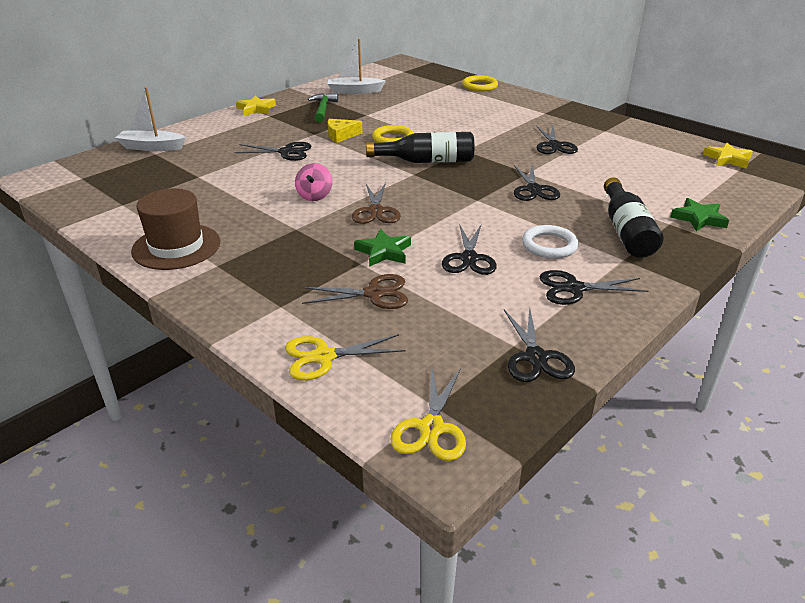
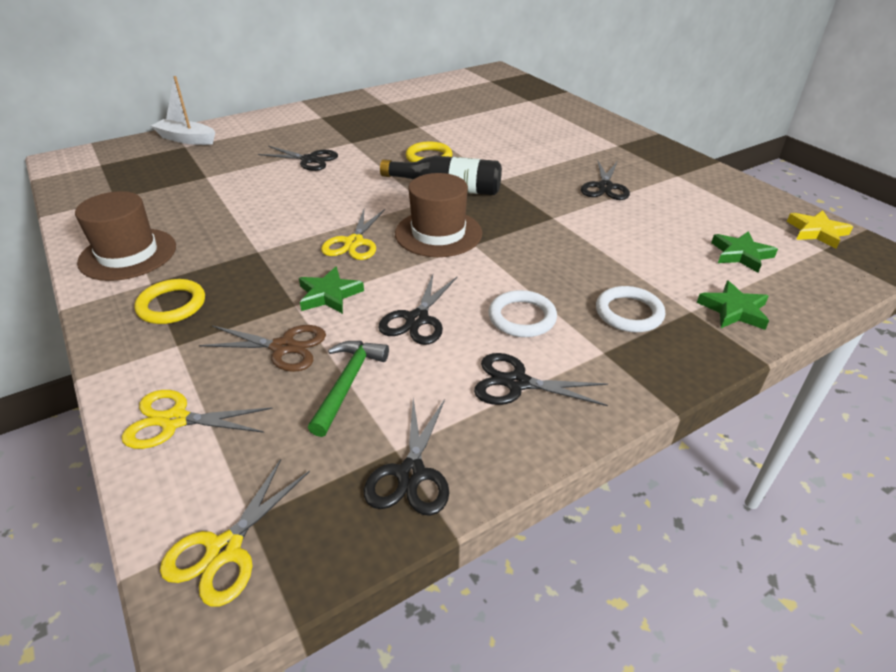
camera: 15 degrees right, 5 degrees up
(256, 109) = (313, 108): yellow star -> none
(314, 196) = (303, 215): pink spinning top -> none
(323, 109) = (379, 115): green hammer -> green hammer (347, 384)
(341, 135) = (377, 147): yellow cheese -> none
(354, 91) = (424, 98): white boat -> none
(376, 211) = (354, 242): brown scissors -> yellow scissors
(442, 195) = (438, 233): none -> brown hat
(479, 86) = (562, 105): yellow ring -> yellow ring (172, 305)
(533, 189) = (547, 240): black scissors -> none
(626, 231) = (629, 313): black bottle -> white ring
(683, 181) = (741, 255): none -> green star

